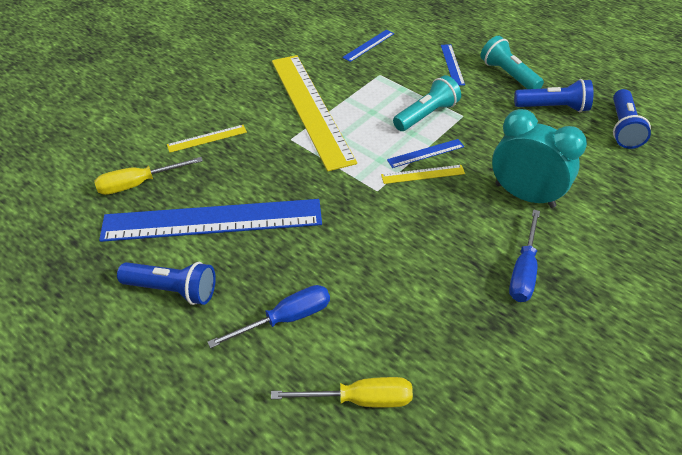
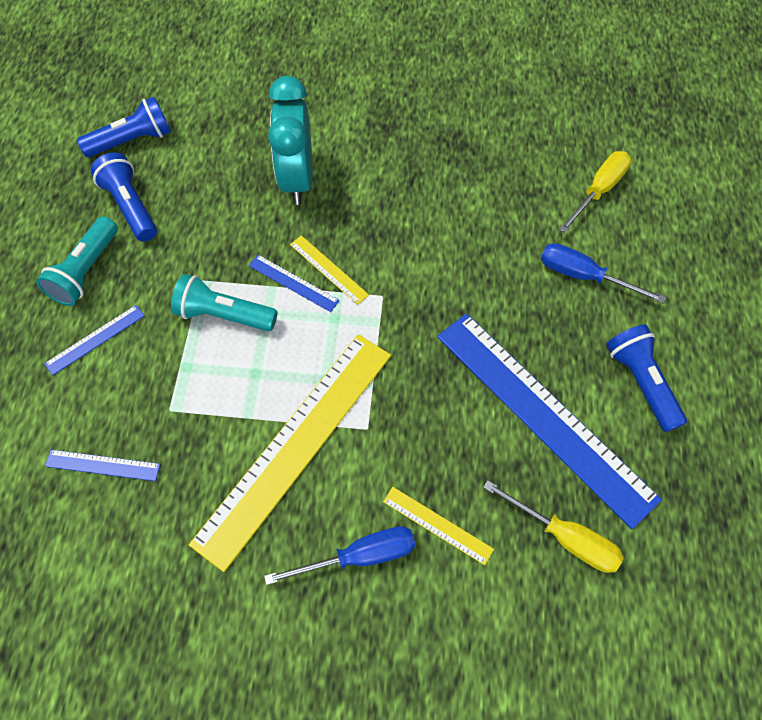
camera: 125 degrees left, 15 degrees up
(359, 399) = (598, 191): yellow screwdriver -> yellow screwdriver turned 75 degrees clockwise
(523, 270) = (392, 147): blue screwdriver -> blue screwdriver (359, 556)

